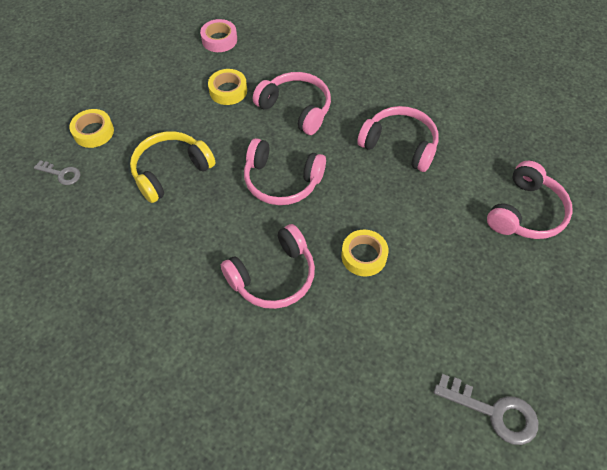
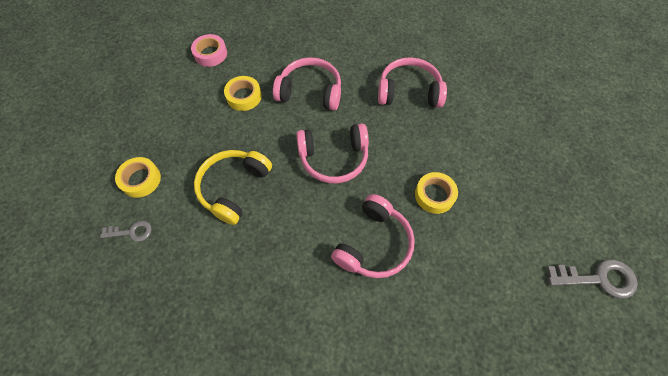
camera: 25 degrees left, 5 degrees up
(525, 212) = (528, 110): pink headphones -> none

